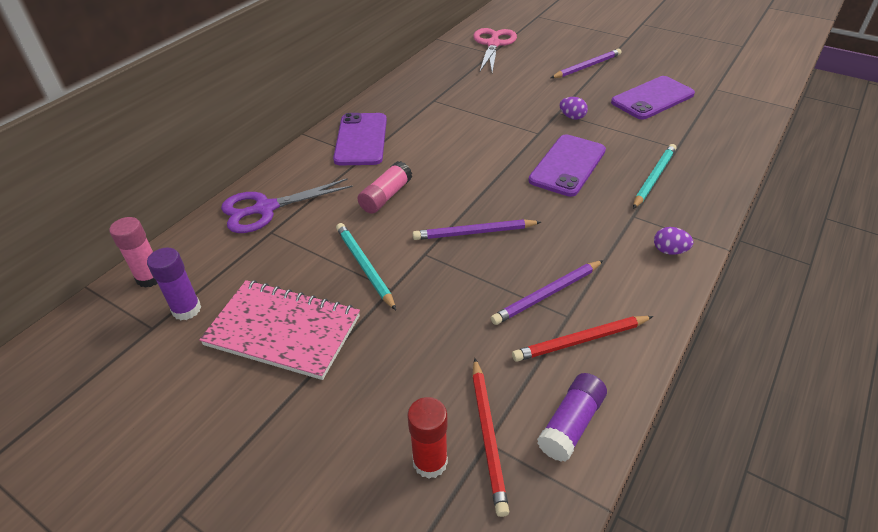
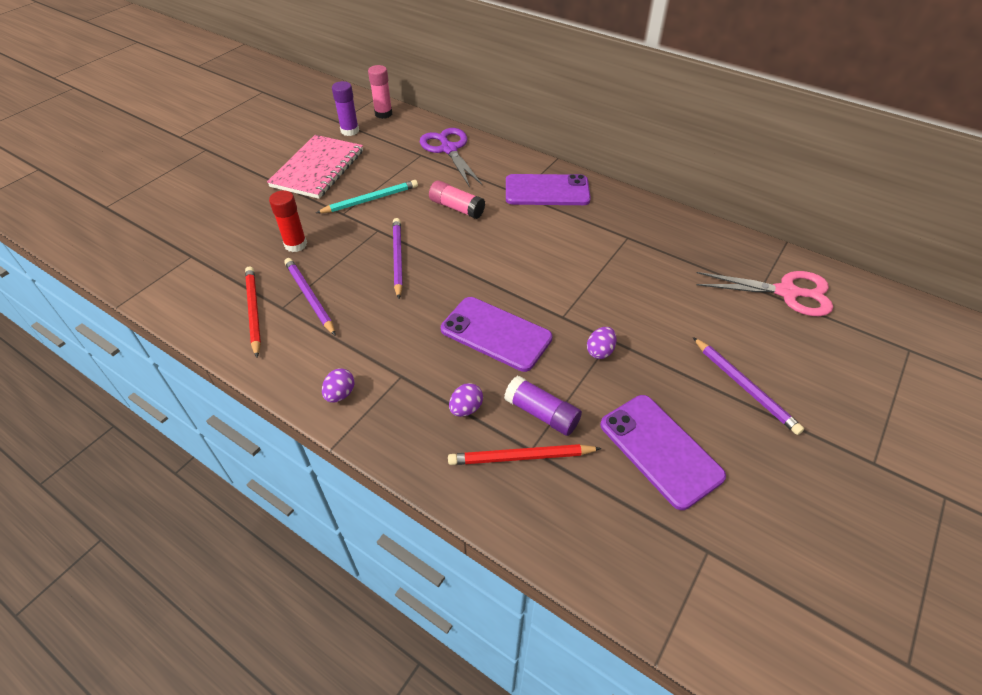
camera: 90 degrees right, 5 degrees up
(430, 462) = (189, 231): red glue stick -> red glue stick (295, 244)
(488, 435) = (195, 256): red pencil -> red pencil (521, 457)
(571, 424) = (184, 296): purple glue stick -> purple glue stick (541, 413)
(654, 178) = (466, 408): turquoise pencil -> purple egg

